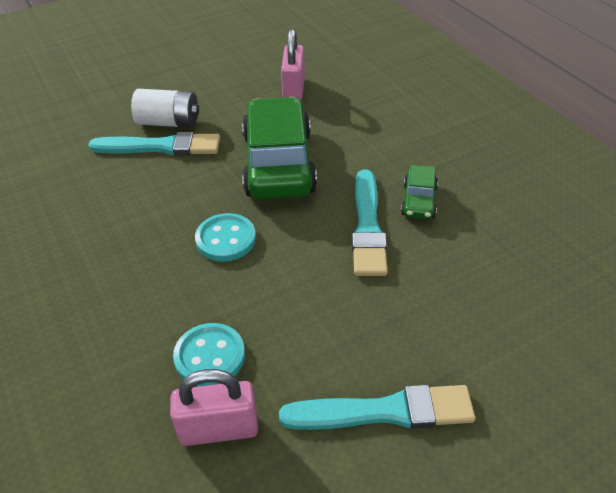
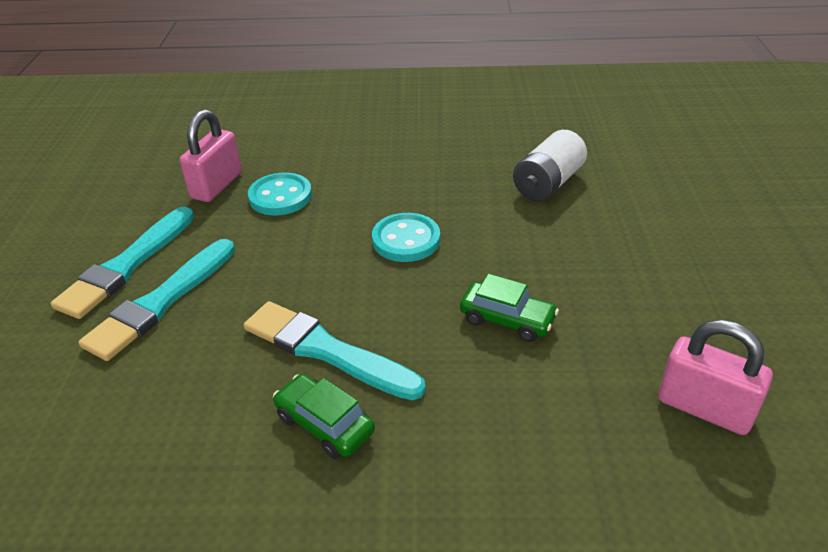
camera: 120 degrees right, 5 degrees down
(161, 147) = (608, 235): turquoise brush -> turquoise brush (161, 302)
(168, 122) = (662, 252): white battery -> white battery (548, 183)
(278, 163) = (507, 319): green car -> green car, size x0.46

